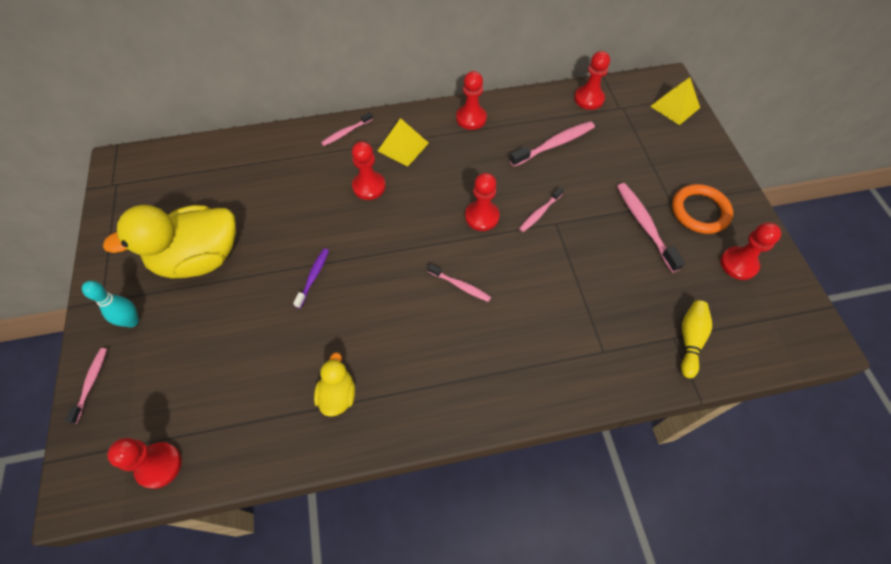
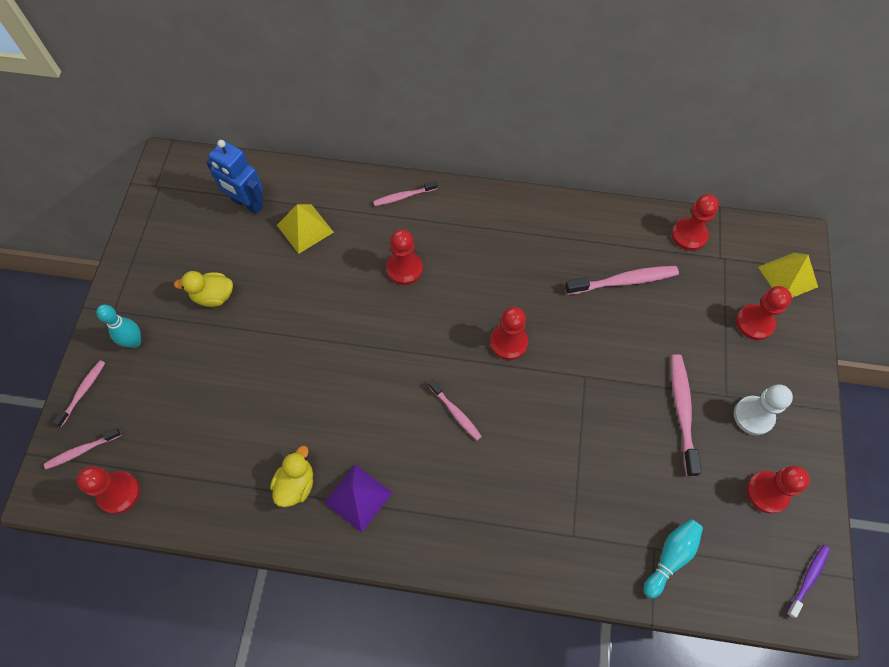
camera: 20 degrees right, 5 degrees up
(199, 259) = (213, 296): yellow duck -> yellow duck, size x0.48
(206, 175) = (247, 204): none -> blue robot
(313, 277) = (314, 353): purple toothbrush -> purple toothbrush (808, 579)
(401, 386) = (358, 497): none -> purple pyramid
(403, 147) = (457, 232): yellow pyramid -> yellow pyramid (305, 228)
(471, 118) = (544, 220): red pawn -> red pawn (754, 323)
(539, 213) = (572, 358): pink toothbrush -> pink toothbrush (82, 451)
(690, 340) = (670, 557): yellow bowling pin -> turquoise bowling pin
(700, 211) = (753, 416): orange ring -> white pawn

